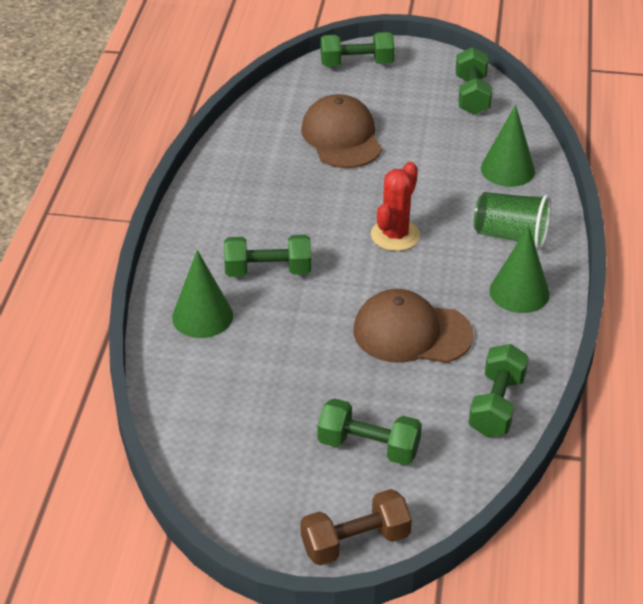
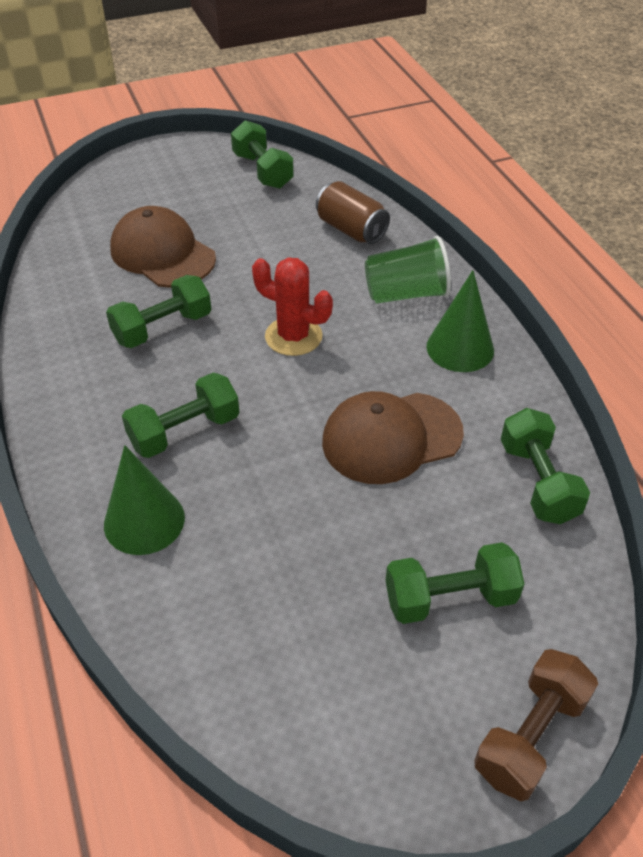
camera: 30 degrees left, 5 degrees up
(356, 64) = (125, 176): green dumbbell -> green dumbbell (163, 328)
(395, 235) = (293, 336): red cactus -> red cactus turned 60 degrees counterclockwise
(507, 169) = (351, 230): green cone -> brown can

